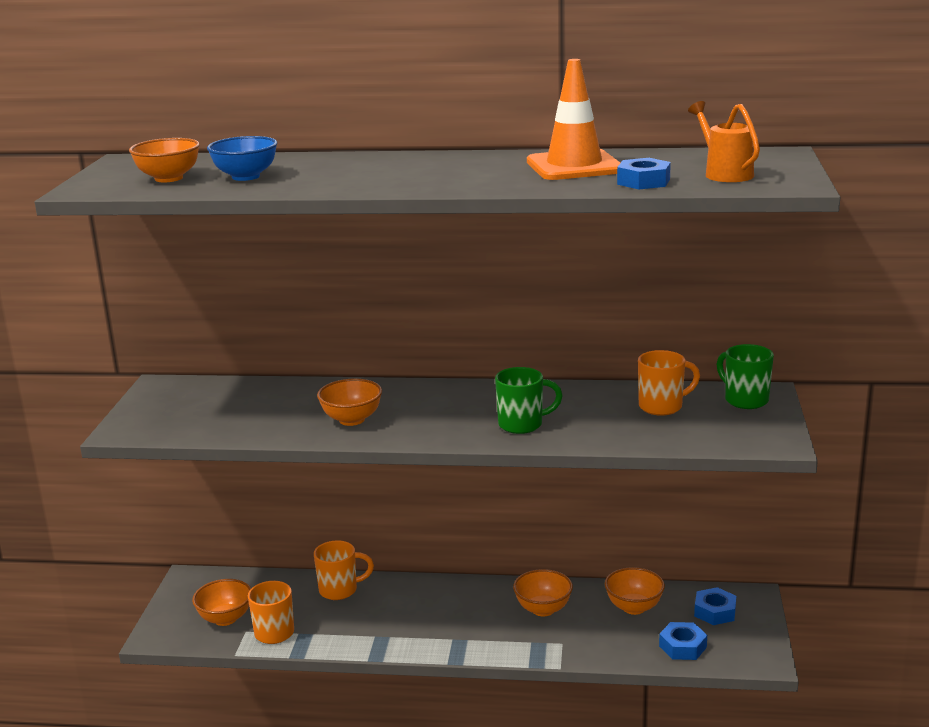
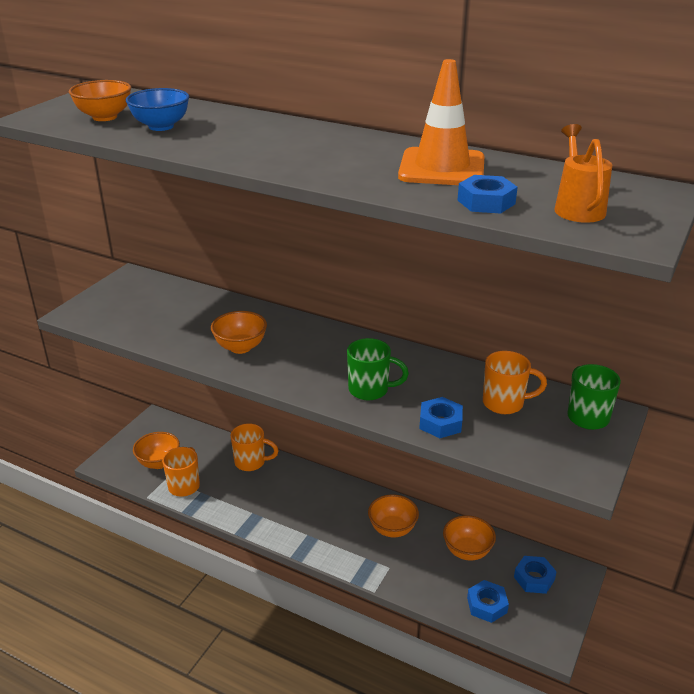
camera: 20 degrees right, 10 degrees up
(613, 434) = (440, 423): none -> blue nut

